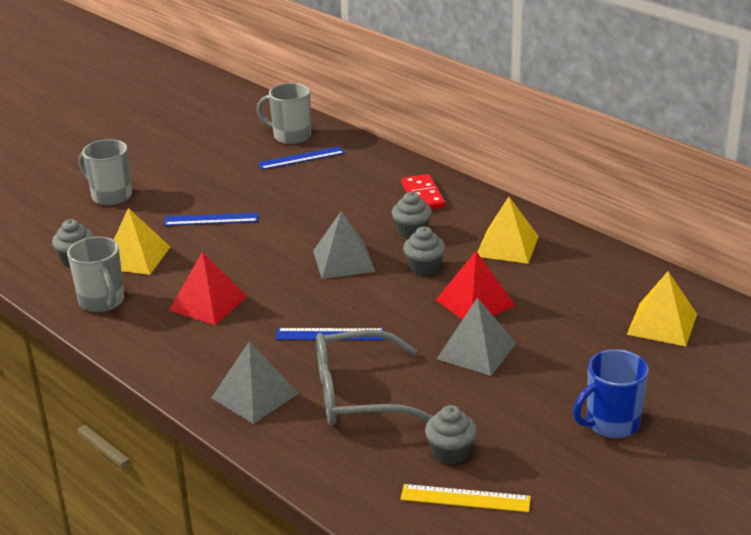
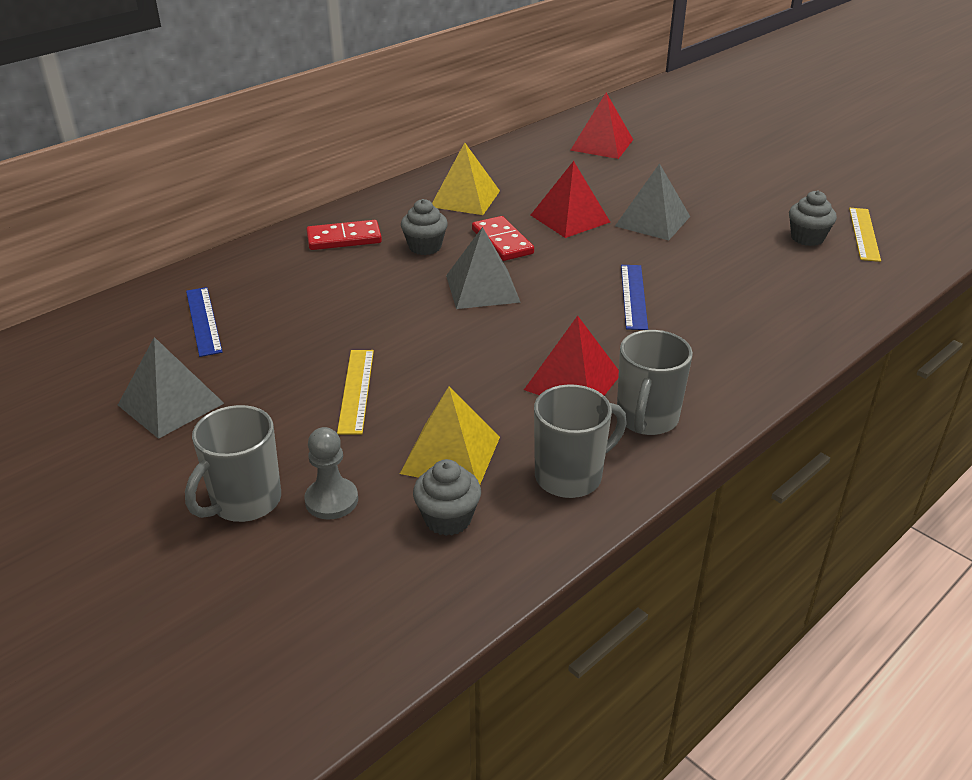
camera: 90 degrees left, 5 degrees up
(104, 221) = (331, 500): none -> grey pawn
(211, 219) = (356, 390): blue ruler -> yellow ruler
(254, 395) = (754, 340): grey pyramid -> grey pyramid (170, 404)
(290, 136) = (128, 330): grey mug -> grey mug (646, 419)
(357, 394) = (736, 281): grey glasses -> none
(424, 267) = (502, 242): grey cupcake -> red domino
(611, 424) = (745, 173): blue mug -> none
(662, 324) = (602, 145): yellow pyramid -> red pyramid

